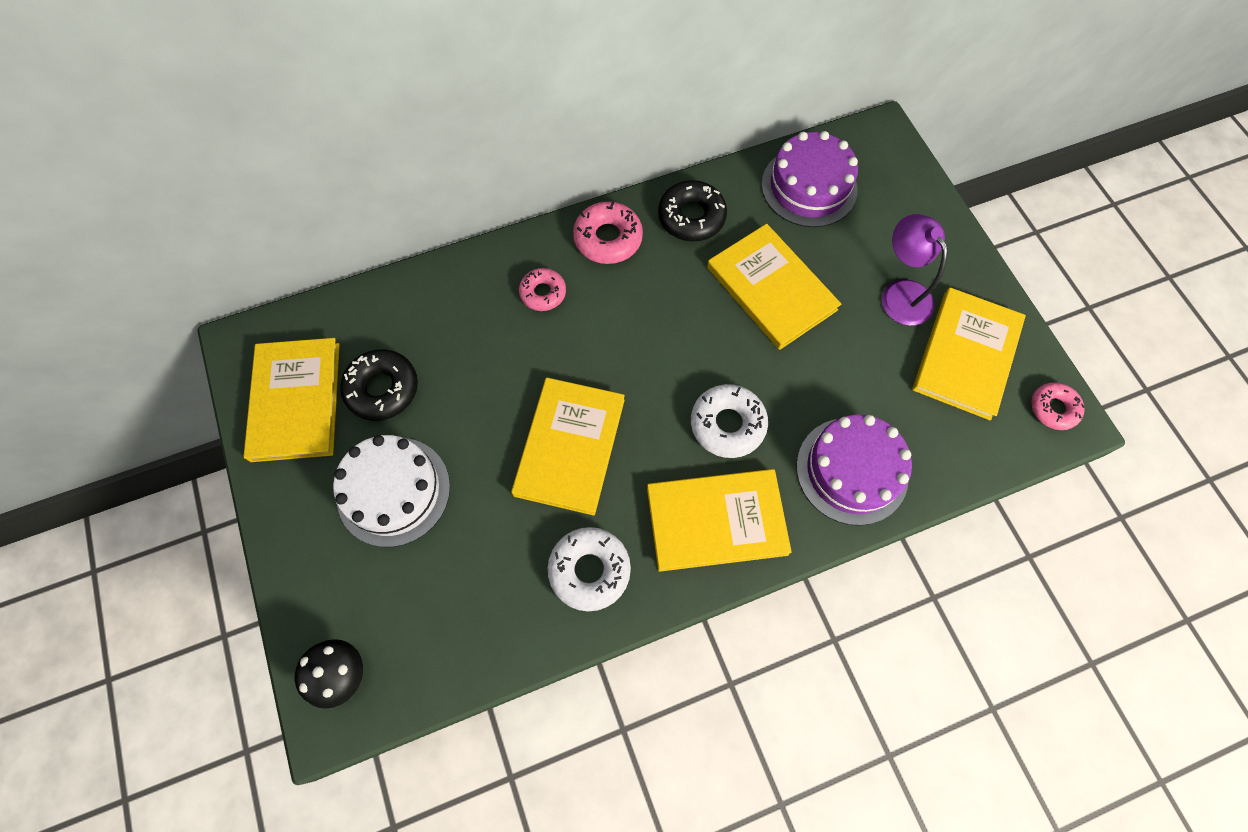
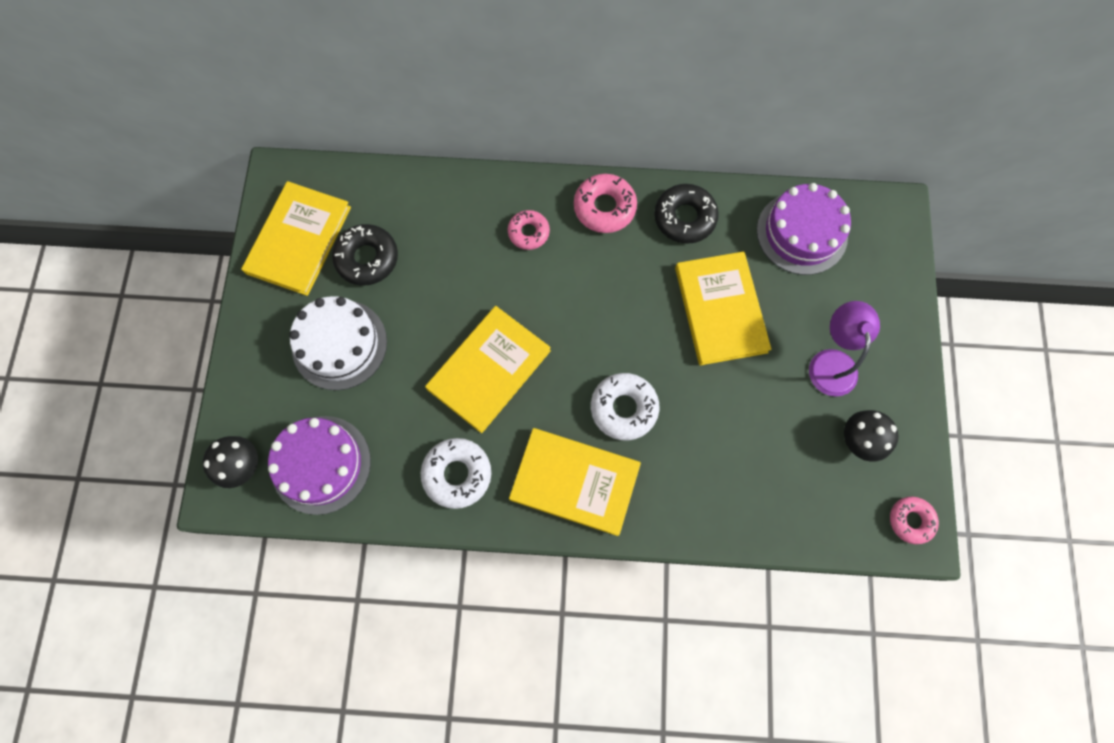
camera: 25 degrees right, 5 degrees up
(852, 470) = (706, 492): purple cake -> purple cake (321, 464)
(966, 355) = (859, 440): yellow book -> black mushroom

